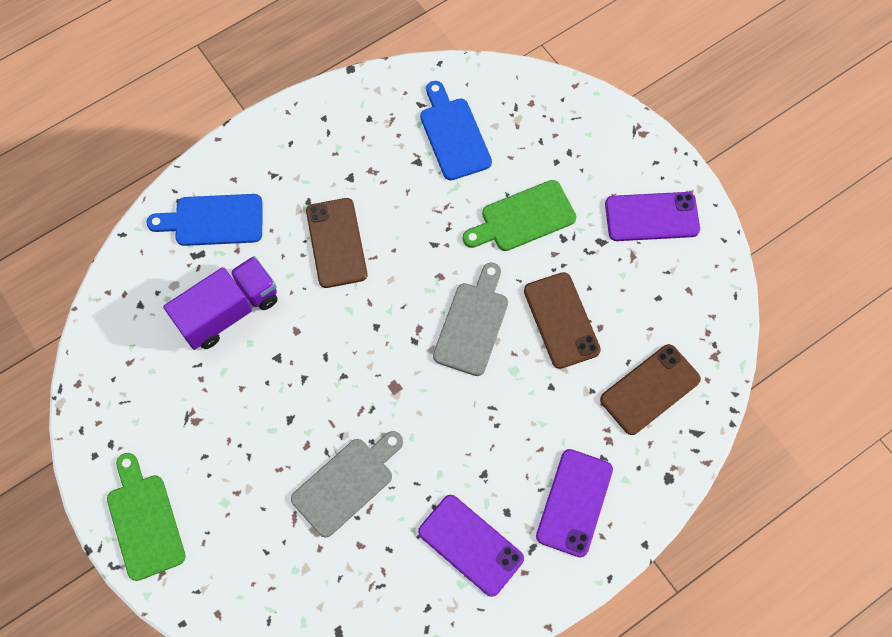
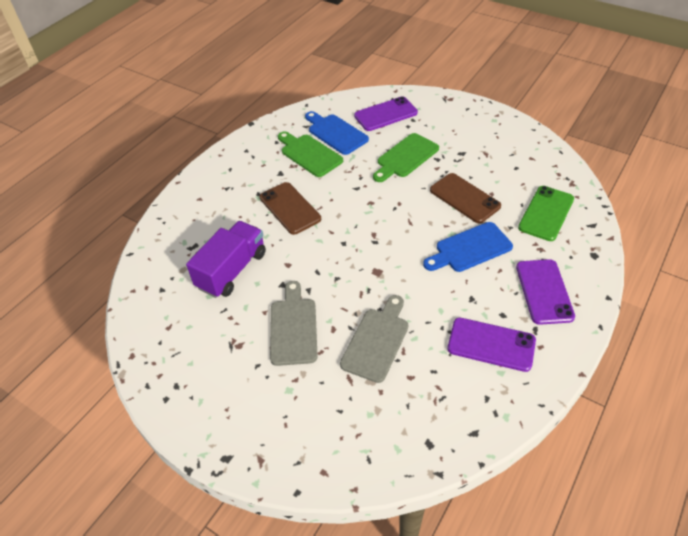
camera: 20 degrees left, 20 degrees down
(144, 521) = (228, 428): green cutting board -> green cutting board (309, 154)
(213, 220) = (195, 224): blue cutting board -> blue cutting board (470, 248)
(472, 324) = (408, 219): grey cutting board -> grey cutting board (293, 327)
(650, 389) = (546, 213): brown phone -> green phone
(651, 217) = (483, 132): purple phone -> purple phone (385, 114)

